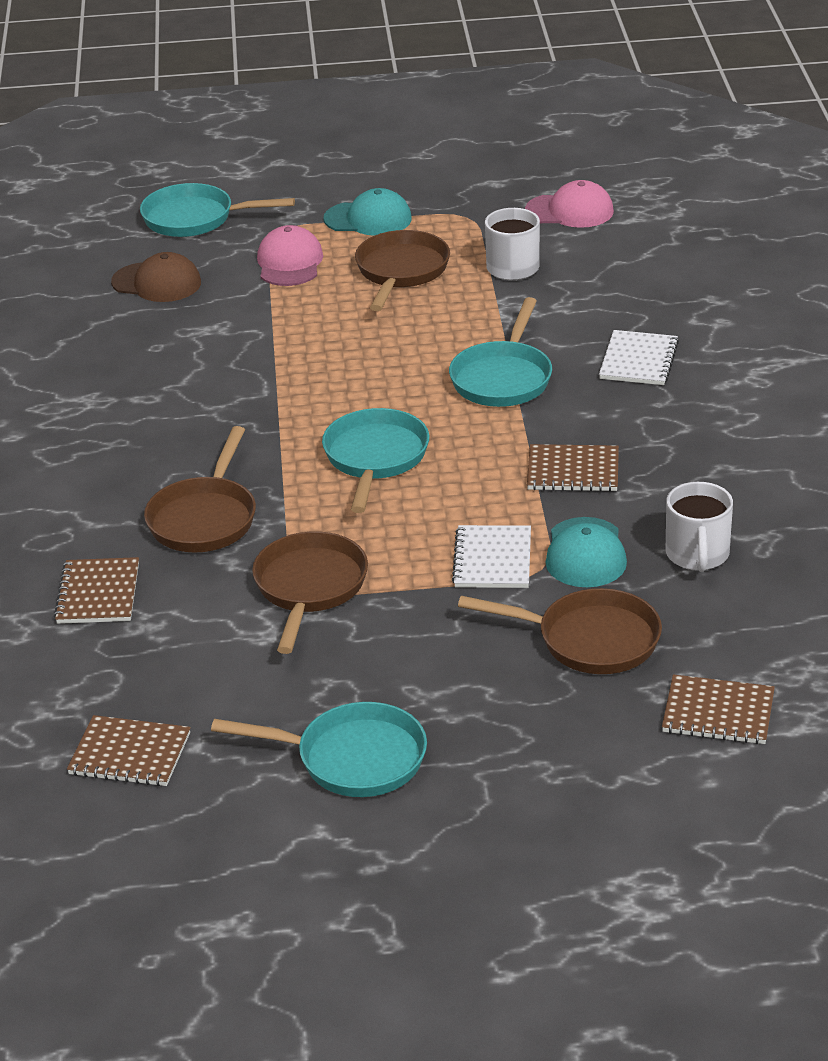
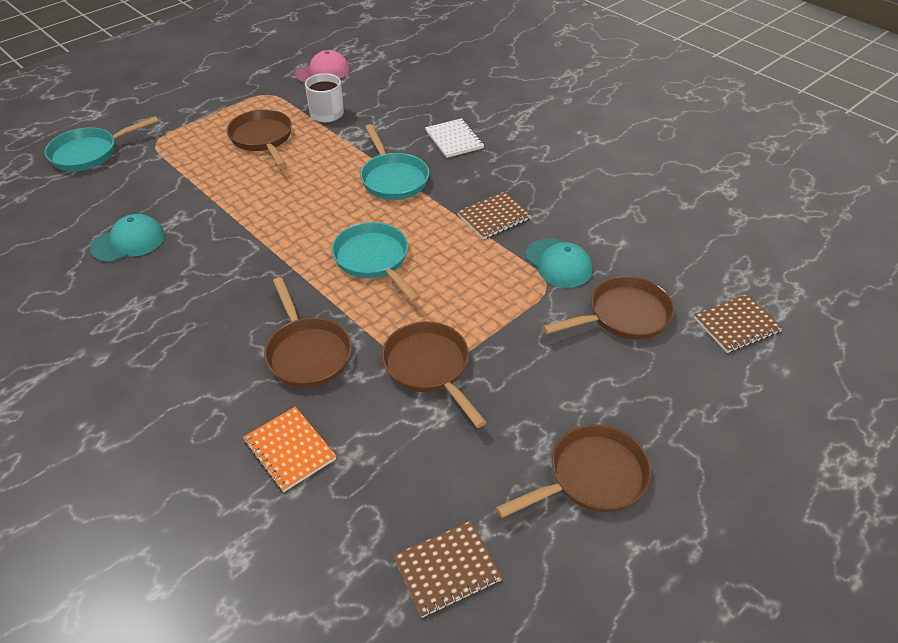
camera: 40 degrees left, 10 degrees up
(98, 593) = (289, 450): brown notebook -> orange notebook
(157, 283) = (104, 204): brown cap -> none
(289, 263) = (185, 158): pink cap -> none
(353, 759) = (591, 477): turquoise pan -> brown pan
(368, 219) = (208, 115): turquoise cap -> turquoise cap (128, 242)
(492, 559) = (514, 292): white notebook -> none
(697, 555) = (614, 236): white mug -> none

